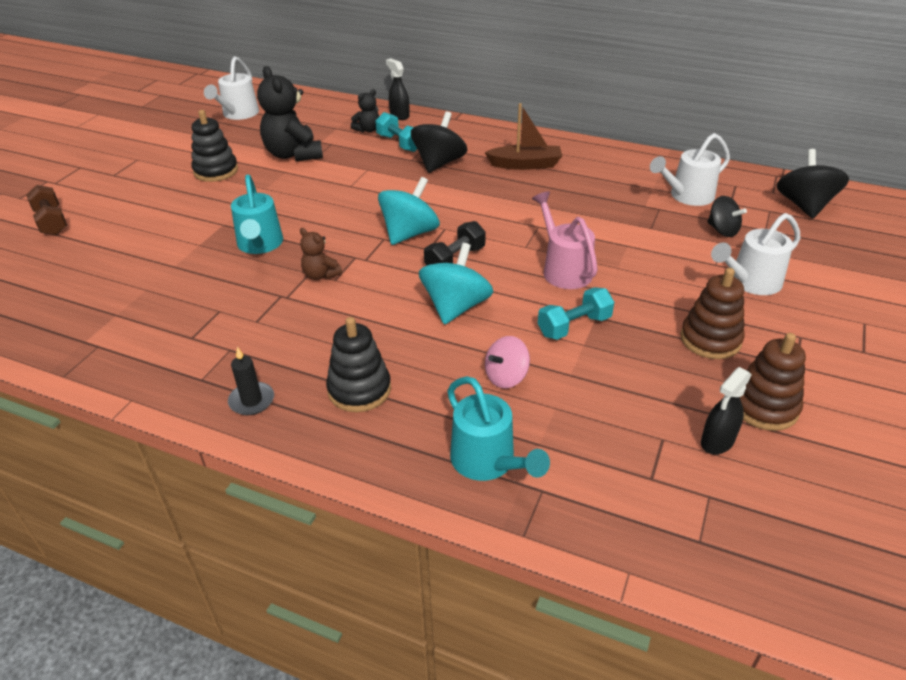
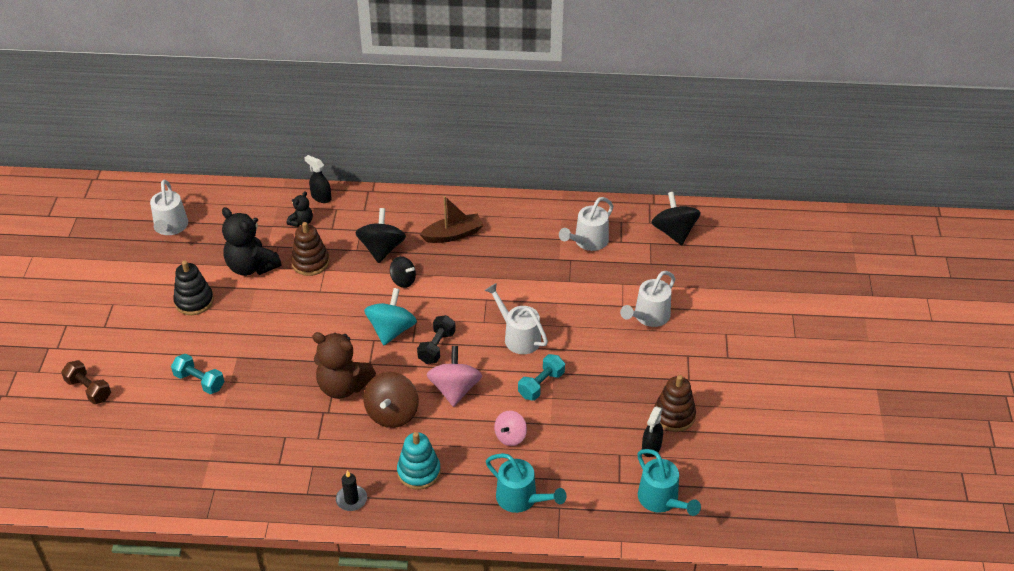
camera: 20 degrees left, 5 degrees up
(260, 245) = (280, 370): turquoise watering can -> turquoise watering can (662, 500)
(320, 275) = (343, 386): brown teddy bear -> brown teddy bear, size x1.98
(359, 389) = (419, 472): black stacking toy -> turquoise stacking toy
(363, 315) = (392, 413): none -> brown spinning top
(399, 143) = (337, 233): turquoise dumbbell -> turquoise dumbbell (199, 381)
(456, 307) = (454, 389): turquoise spinning top -> pink spinning top
(563, 269) = (518, 336): pink watering can -> white watering can
(710, 339) = (632, 372): brown stacking toy -> brown stacking toy (310, 262)
(722, 230) = (620, 271): black spinning top -> black spinning top (403, 280)

